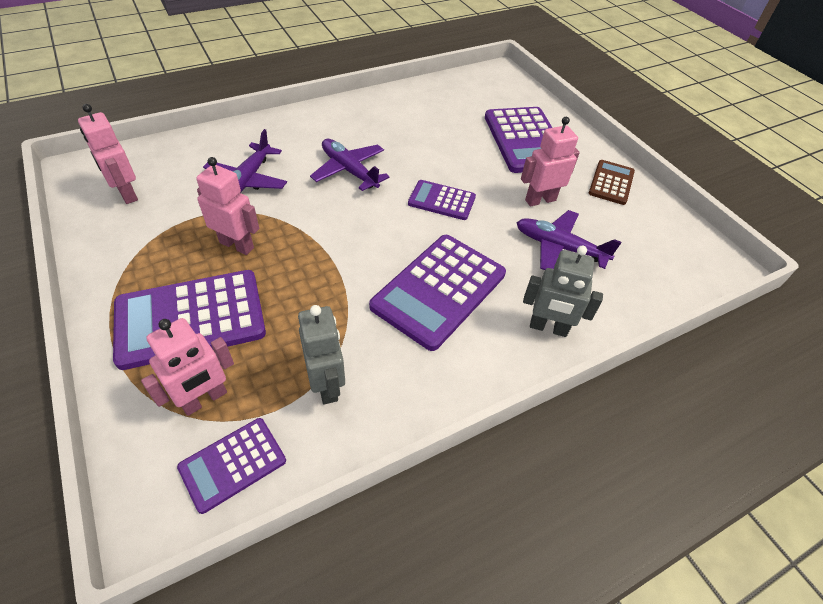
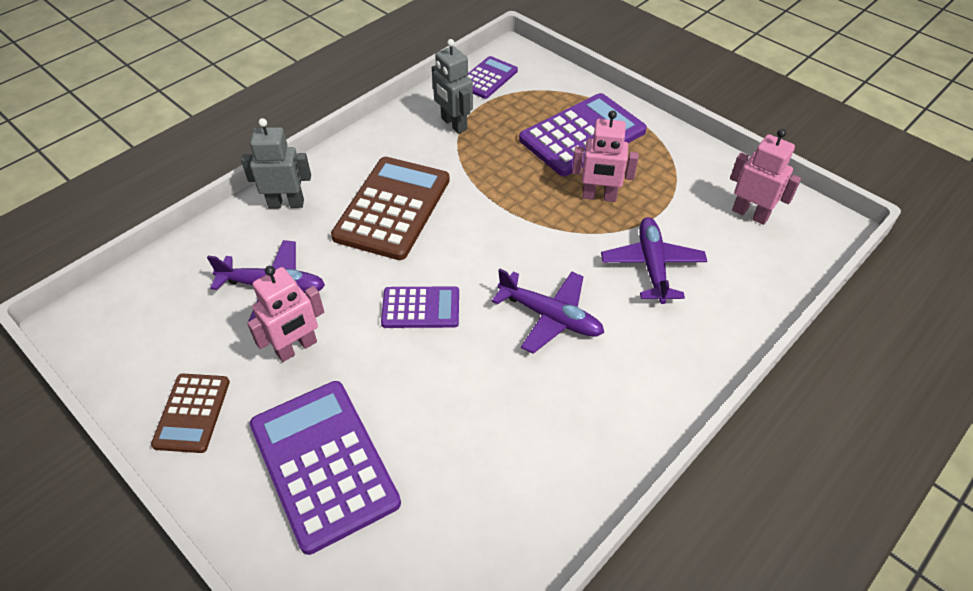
camera: 165 degrees right, 0 degrees up
(204, 399) = (530, 99): pink robot -> none
(439, 290) = (392, 208): purple calculator -> brown calculator

